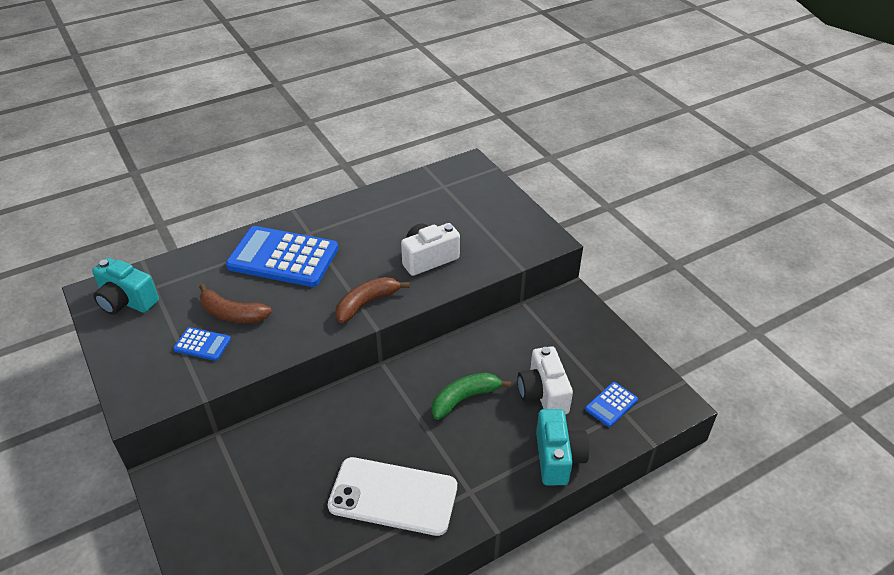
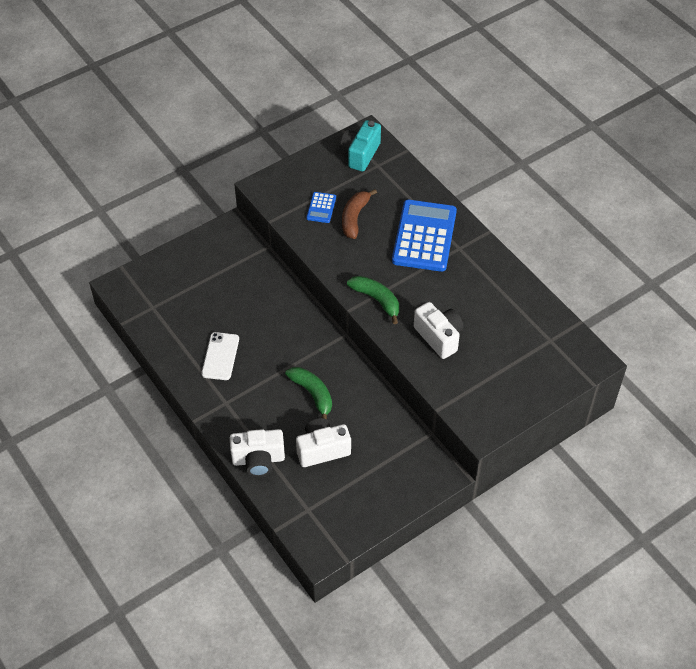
camera: 85 degrees right, 10 degrees up
(367, 303) = (377, 300): brown banana -> green banana
(393, 496) = (220, 356): white phone -> white phone, size x0.63
(558, 458) = (258, 460): turquoise camera -> white camera
(611, 404) = (315, 500): blue calculator -> none

